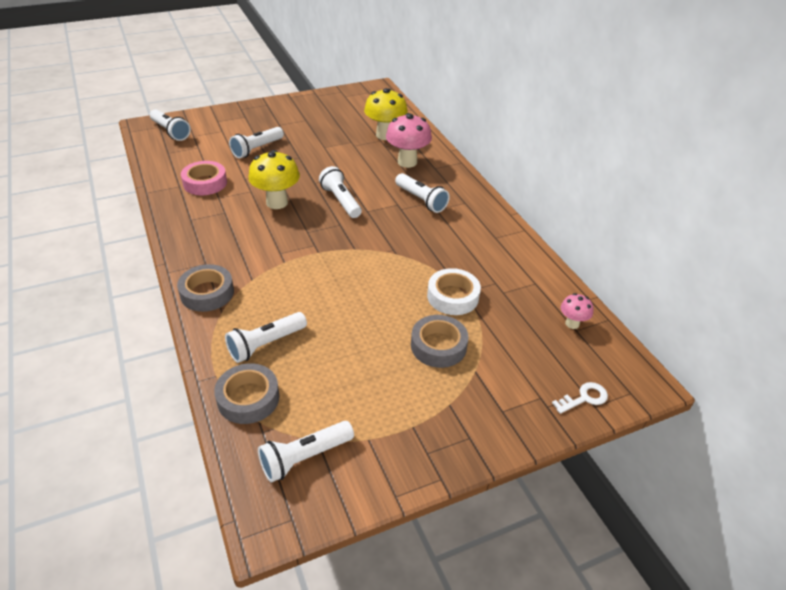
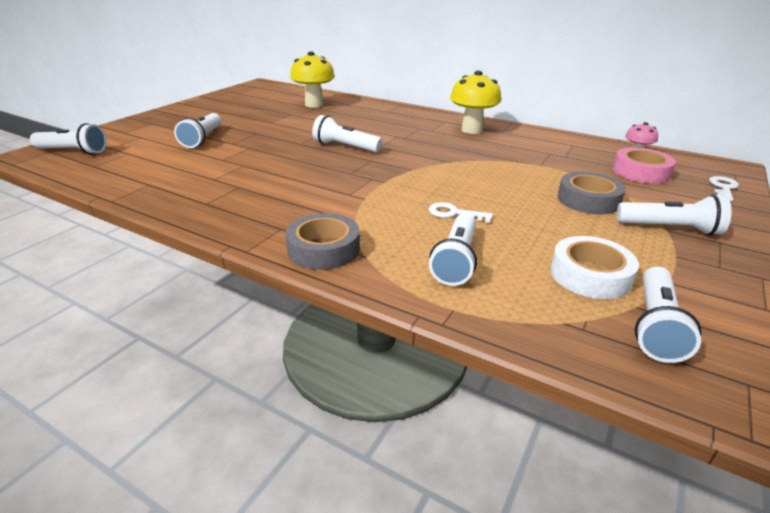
camera: 35 degrees left, 10 degrees down
(205, 183) = (179, 174): pink tape -> pink tape (641, 172)
(248, 398) = (519, 309): grey tape -> none
(277, 202) = (285, 164): yellow mushroom -> yellow mushroom (472, 130)
(321, 306) = (454, 213): none -> white key
(407, 162) = (360, 113): pink mushroom -> none
(421, 200) = (411, 129): white flashlight -> white flashlight (670, 228)
(453, 296) = (539, 170): white tape -> white tape (590, 275)

